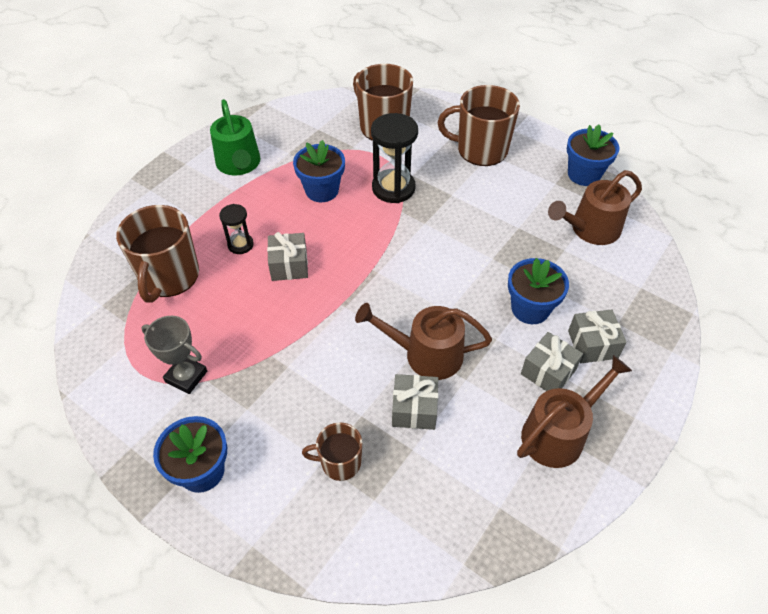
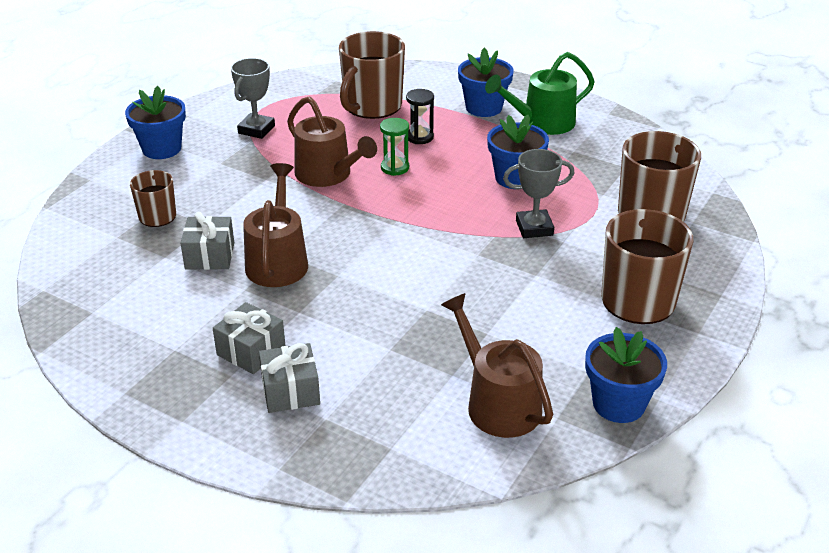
camera: 85 degrees right, 15 degrees down
(169, 276) = (372, 106): brown mug -> brown mug turned 60 degrees counterclockwise
(289, 265) = (395, 168): grey gift -> green hourglass
(393, 188) = (534, 228): black hourglass -> grey trophy
(530, 309) = (345, 339): blue flower pot -> blue flower pot (483, 108)
(558, 433) = (168, 356): brown watering can -> brown watering can (328, 174)

